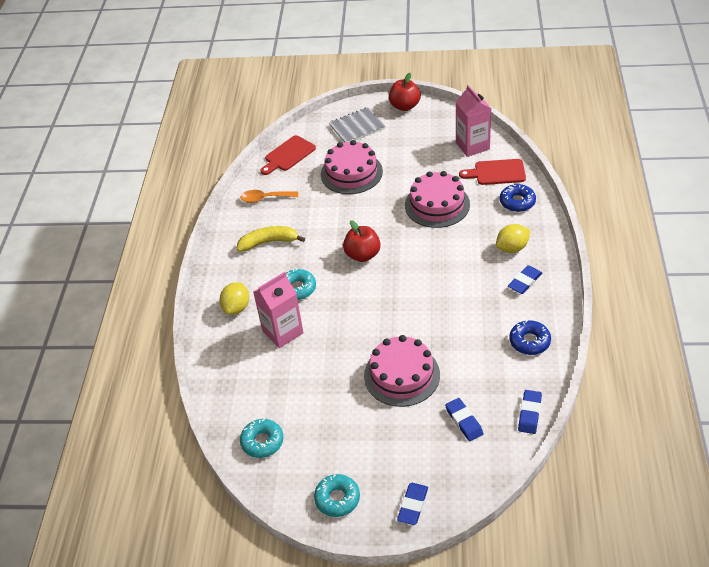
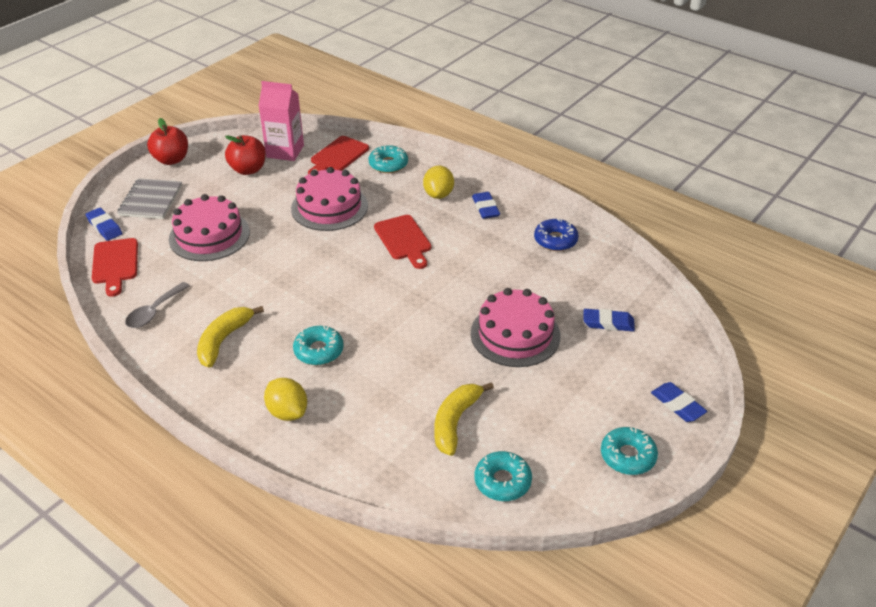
camera: 60 degrees left, 5 degrees down
(265, 198) = (154, 312): orange spoon -> grey spoon
(282, 332) = (366, 391): pink carton -> none
(293, 390) = (455, 422): none -> yellow banana
(362, 255) = (331, 283): red apple -> red apple (248, 169)
(442, 261) = (404, 240): none -> red cutting board
(517, 202) = (388, 164): blue donut -> turquoise donut
(529, 413) = (634, 281): blue eraser -> blue eraser (104, 227)

